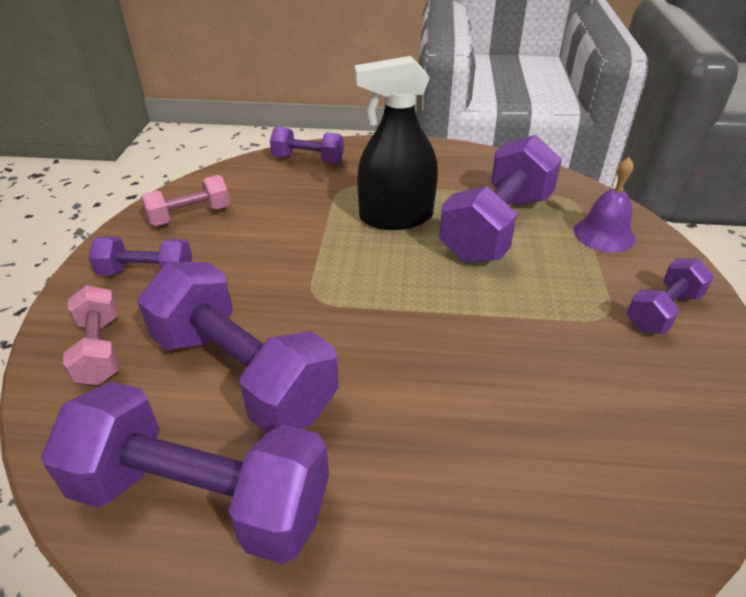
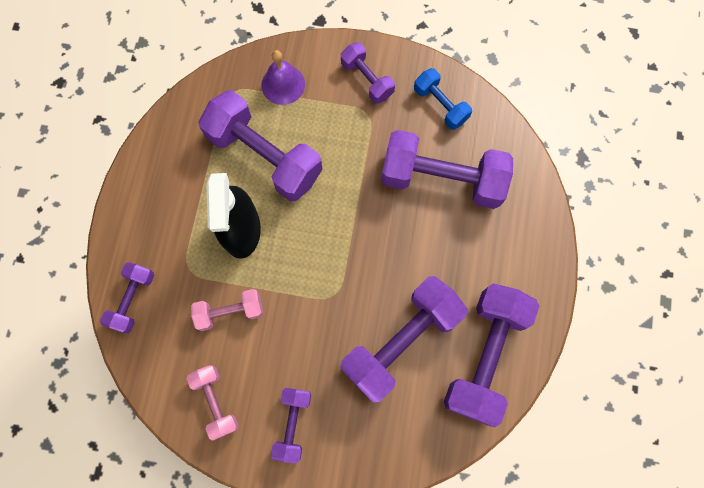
camera: 85 degrees left, 35 degrees up
(100, 350) = (373, 439): pink dumbbell -> pink dumbbell (230, 312)
(533, 415) = (442, 179): none -> purple dumbbell
(675, 406) = (440, 105): none -> blue dumbbell

